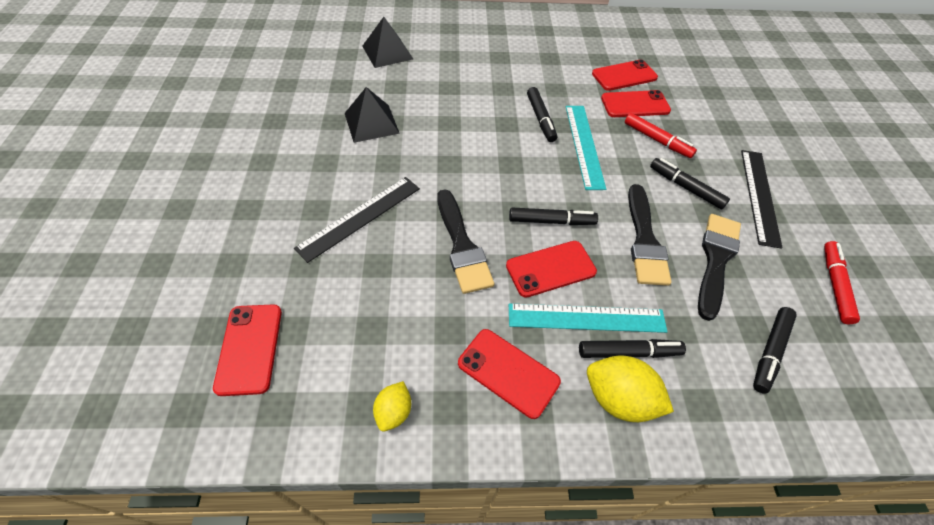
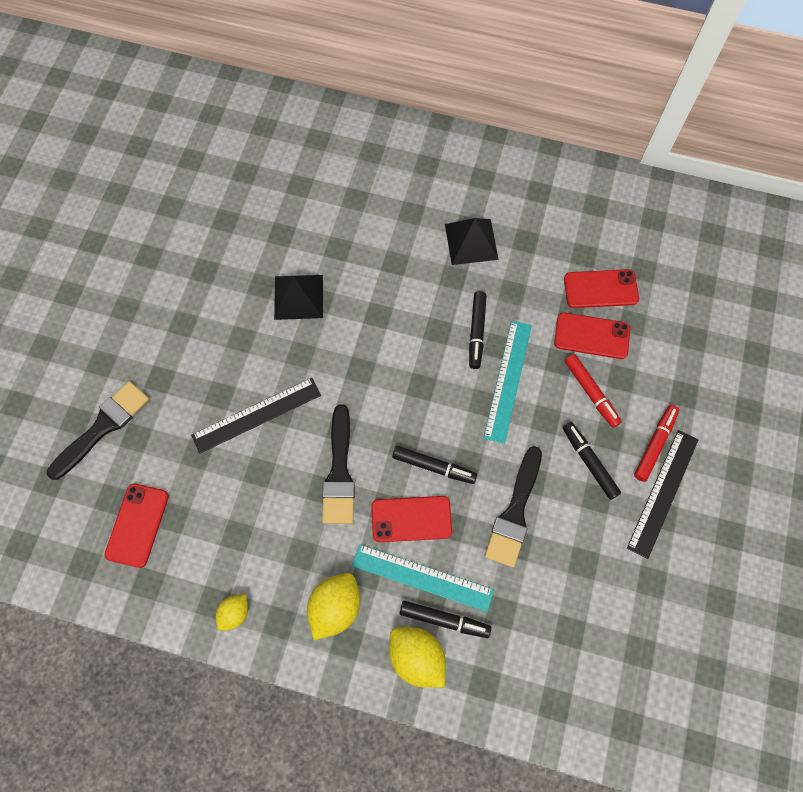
camera: 20 degrees right, 15 degrees up
(387, 52) = (344, 192): black pyramid -> black pyramid (471, 241)
(508, 372) = (335, 607): red phone -> yellow lemon
(716, 260) = (573, 553): black brush -> black brush (103, 427)
(770, 352) = (570, 657): black marker -> none
(834, 285) = (675, 612): red marker -> red marker (655, 444)

